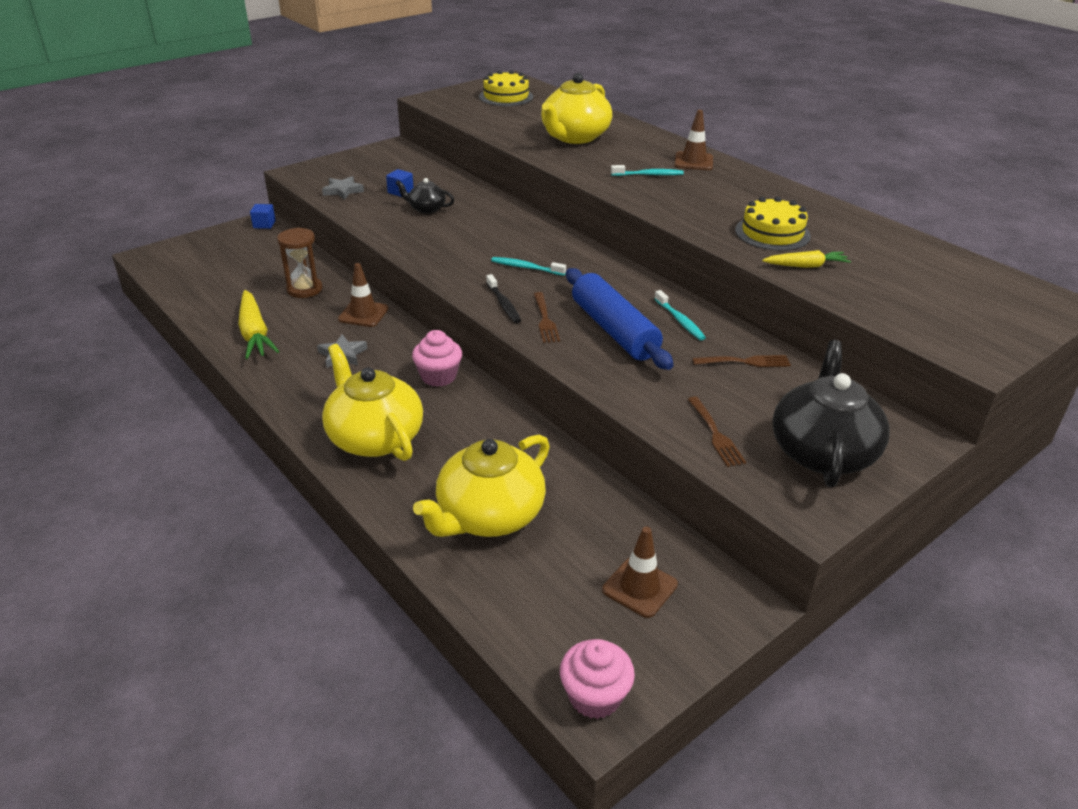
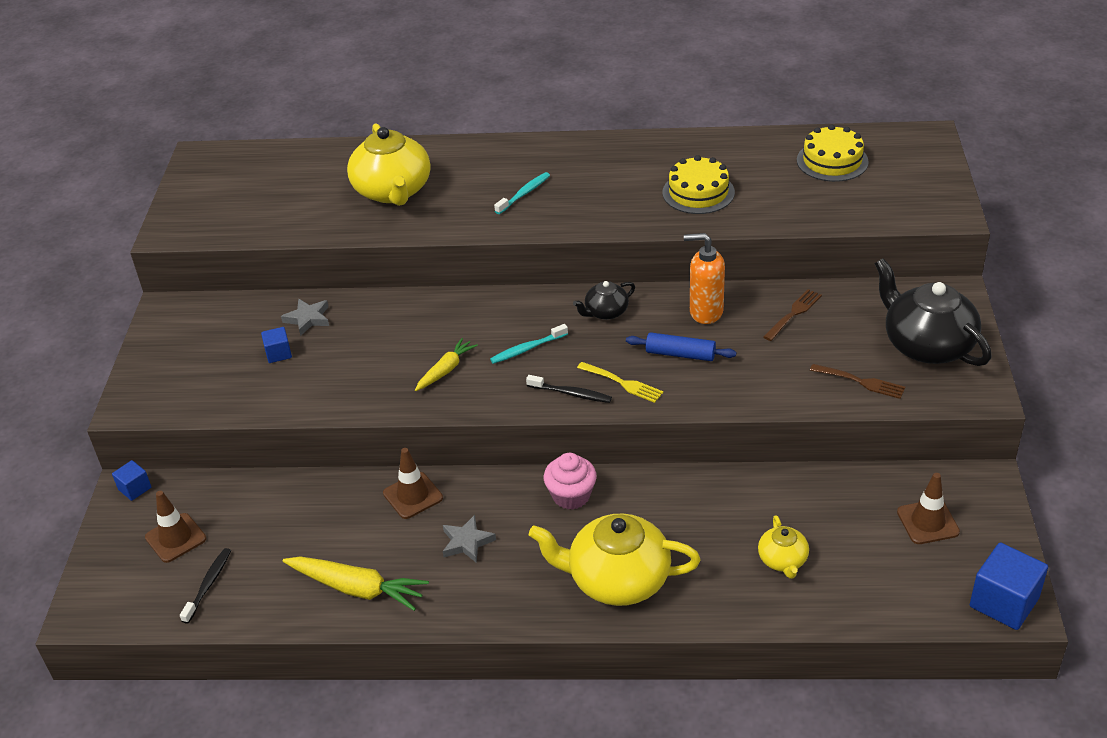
camera: 45 degrees left, 5 degrees up
(207, 282) = (208, 585): none -> black toothbrush
(304, 289) = (315, 516): brown hourglass -> none
(343, 191) = (221, 392): grey star -> grey star (308, 319)
(426, 209) = (338, 354): black teapot -> black teapot (605, 312)
(488, 516) = (783, 560): yellow teapot -> yellow teapot, size x0.50
(506, 97) = (239, 182): yellow cake -> yellow cake (832, 161)
(545, 320) = (622, 383): brown fork -> yellow fork
(595, 696) = (1004, 602): pink cupcake -> blue cube
(614, 330) = (680, 354): blue rolling pin -> blue rolling pin, size x0.57
(679, 320) = (705, 312): turquoise toothbrush -> orange soap dispenser
(693, 161) = (532, 156): brown traffic cone -> brown traffic cone (175, 538)
(806, 266) = (763, 208): yellow carrot -> yellow carrot (446, 370)

